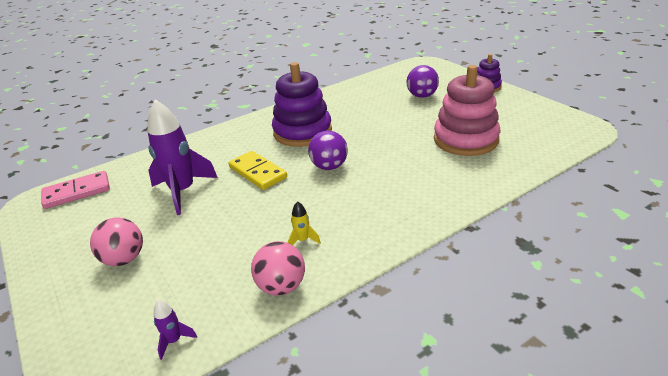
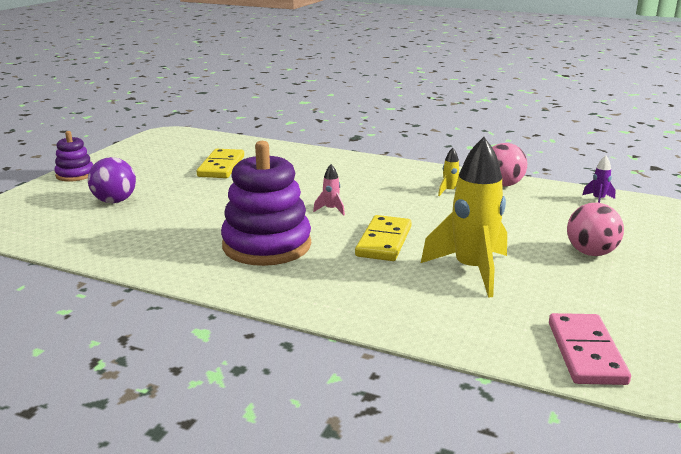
camera: 125 degrees left, 10 degrees down
(77, 192) = (586, 352): pink domino -> pink domino turned 60 degrees clockwise
(183, 192) = (472, 270): purple rocket -> yellow rocket
(329, 166) = (331, 210): purple ball -> pink rocket
(465, 140) = (221, 166): pink stacking toy -> yellow domino

